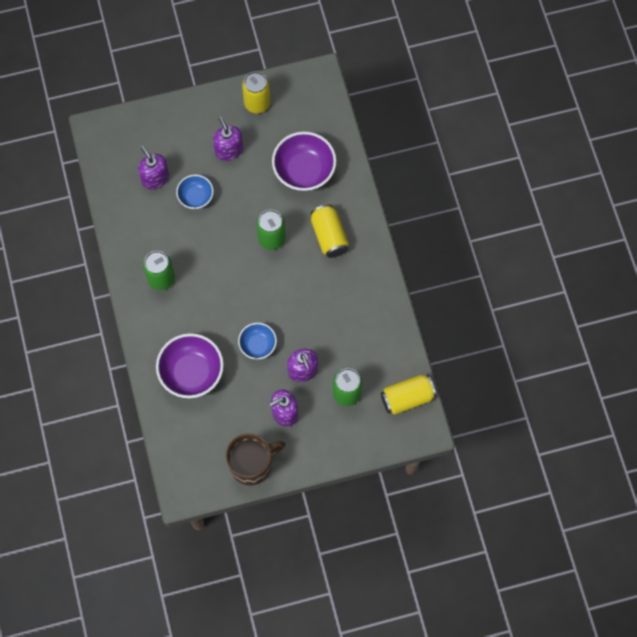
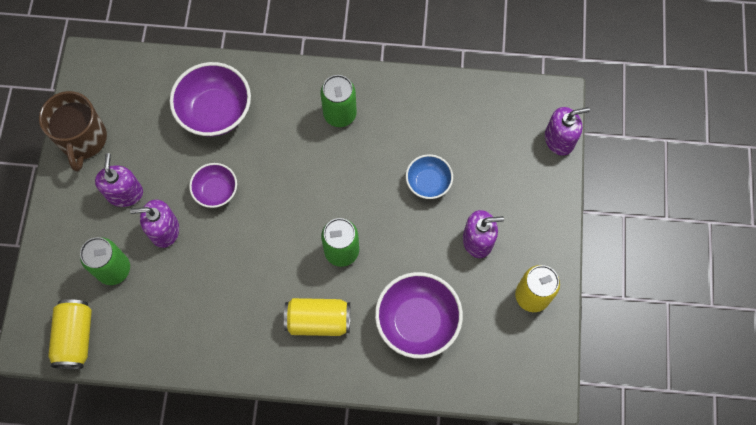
camera: 110 degrees right, 0 degrees up
(155, 178) = (469, 145): purple soap dispenser -> purple soap dispenser (559, 139)
(258, 345) = (216, 191): blue bowl -> purple bowl

